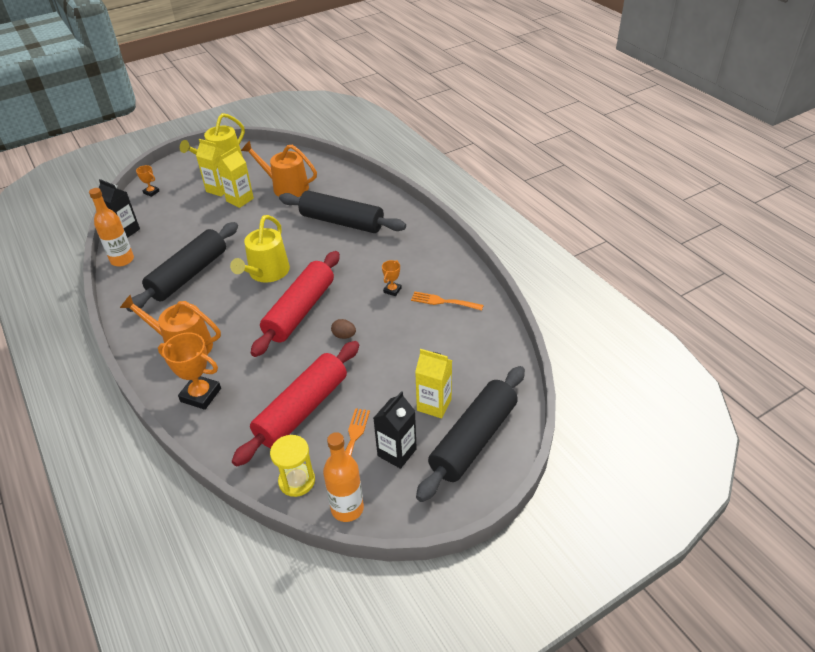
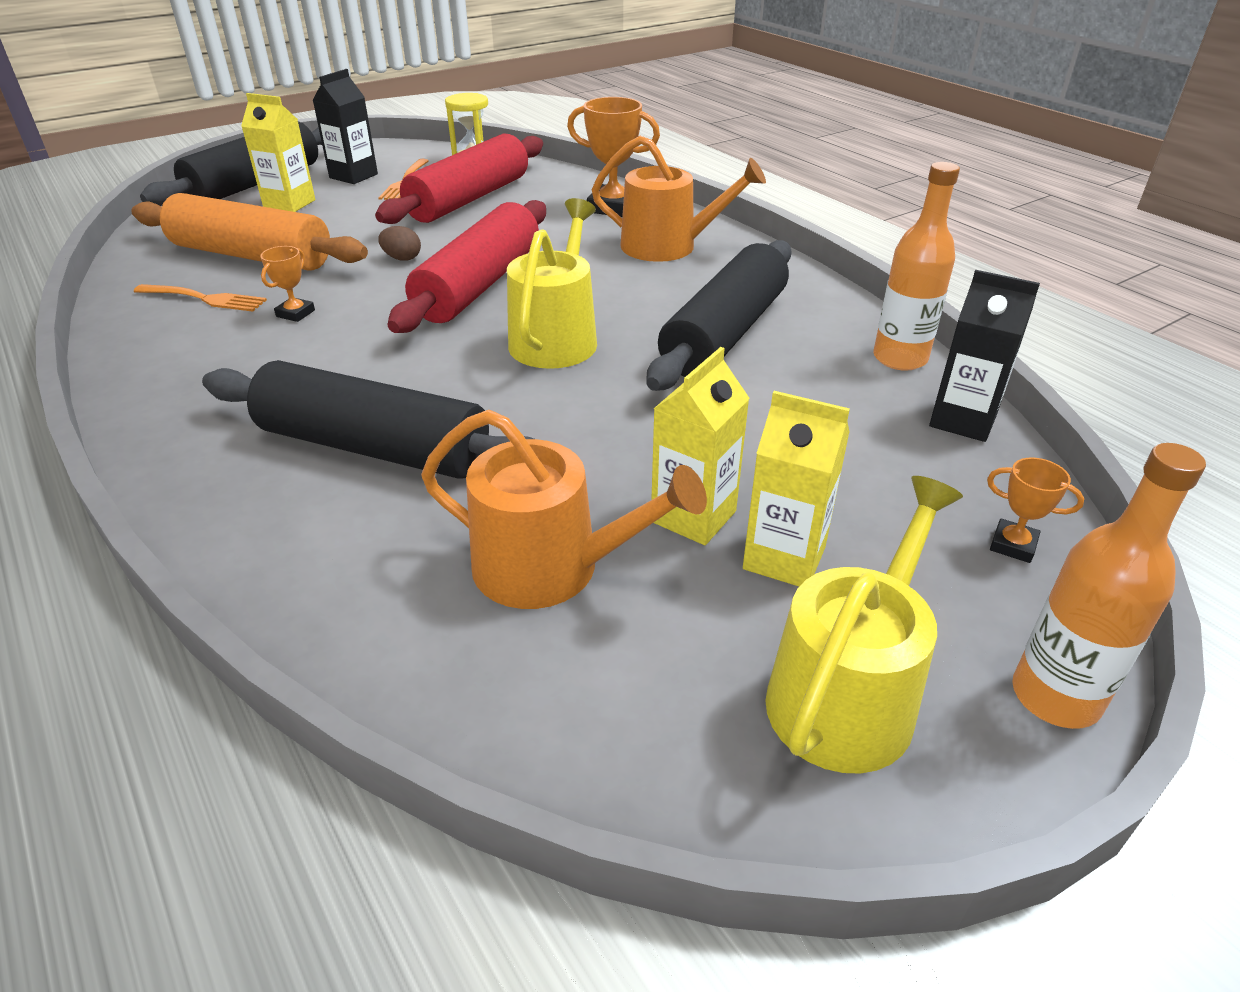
camera: 175 degrees right, 5 degrees down
(347, 508) = (418, 150): orange bottle -> orange bottle (1055, 697)
(435, 340) = (251, 256): none -> orange rolling pin

